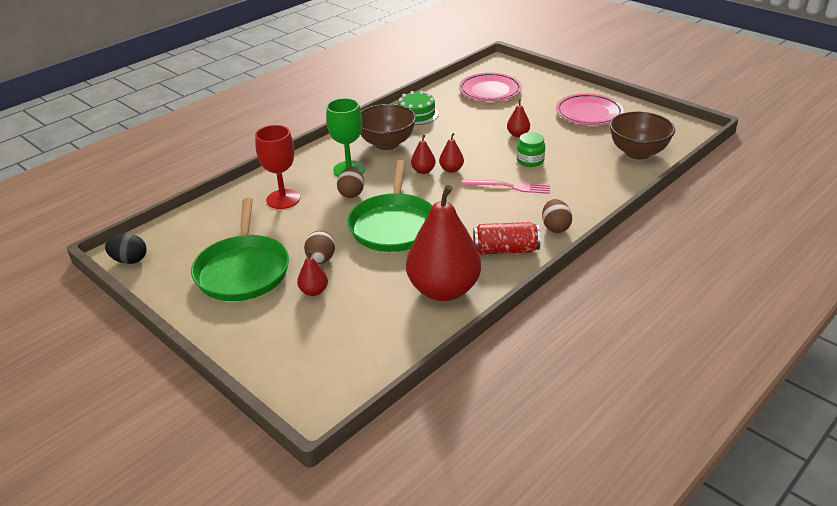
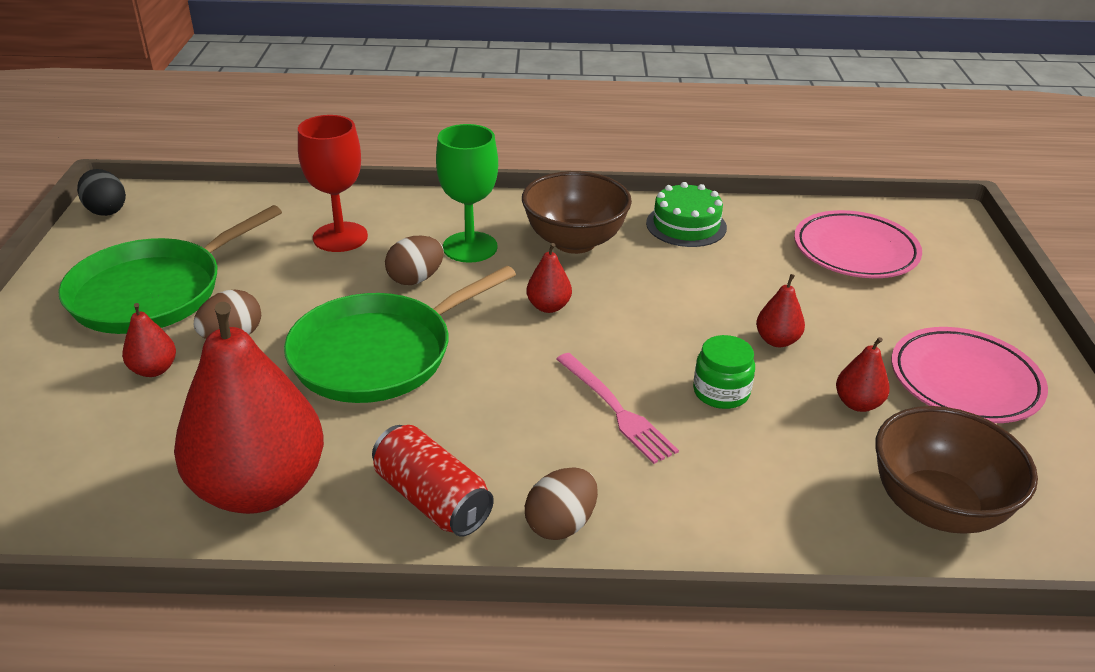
camera: 45 degrees right, 0 degrees up
(451, 169) = (586, 329): red pear -> red pear (857, 404)

